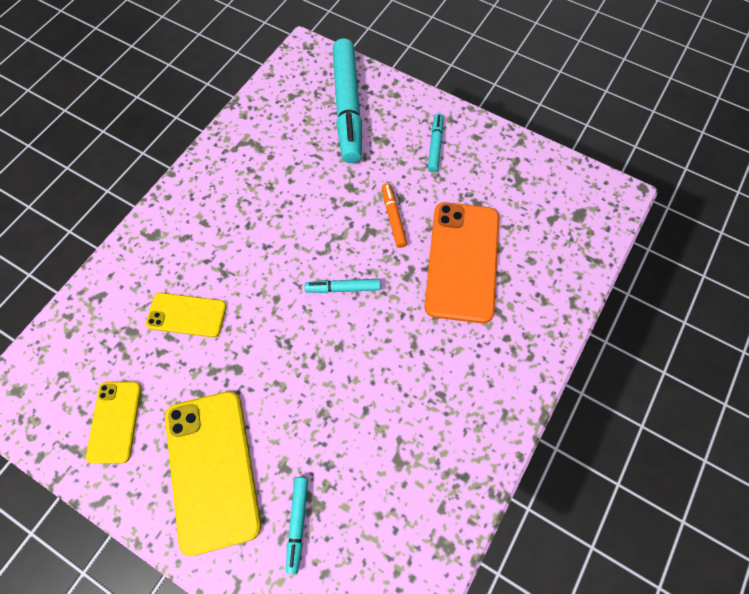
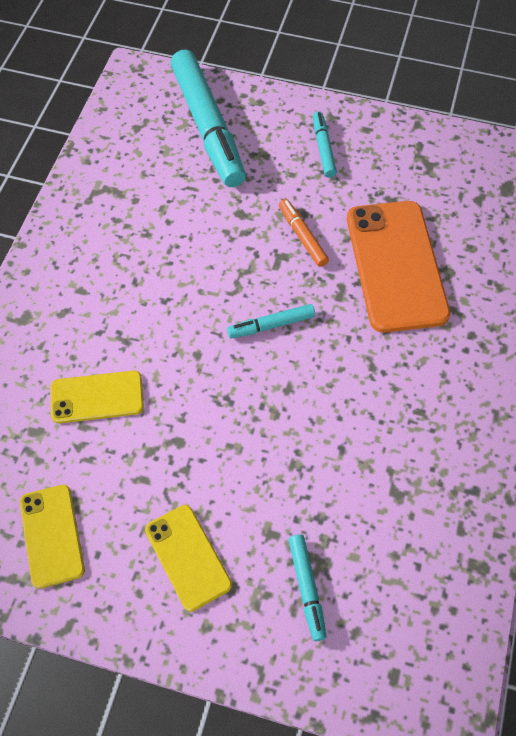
camera: 15 degrees left, 5 degrees down
(212, 469) = (188, 557): yellow phone -> yellow phone, size x0.56

